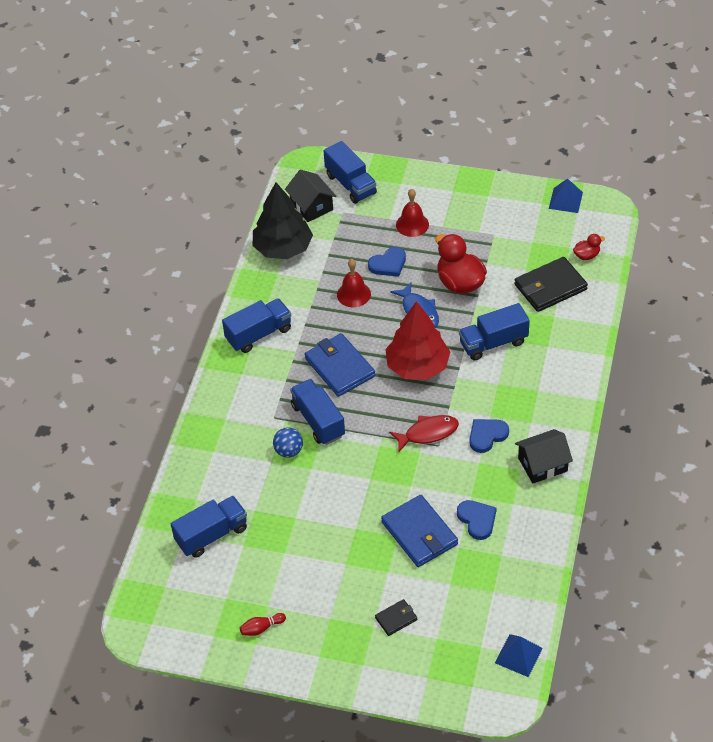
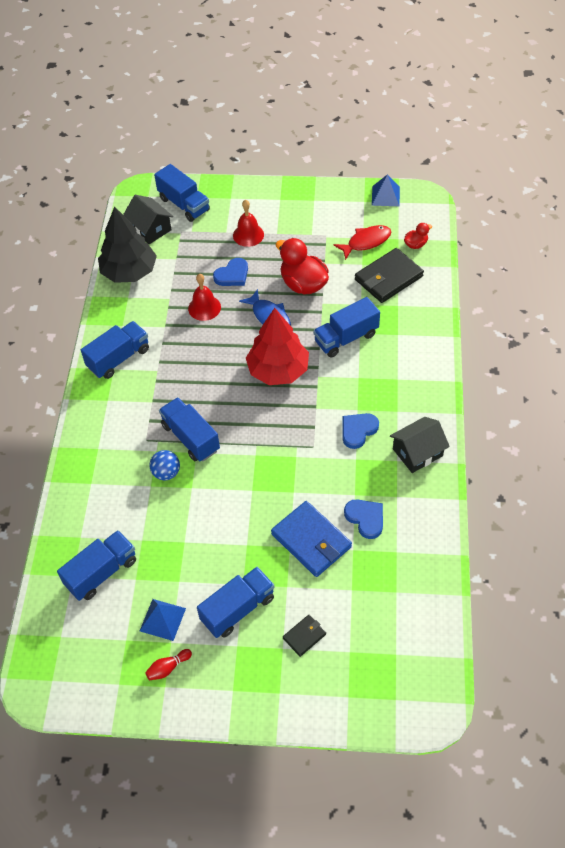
camera: 10 degrees left, 5 degrees up
(337, 586) = (238, 609): none -> blue truck
(339, 367) = (203, 381): blue wallet -> none
(428, 433) = (300, 436): red fish -> red fish (366, 242)
(518, 655) = (435, 657): blue pyramid -> blue pyramid (162, 619)

